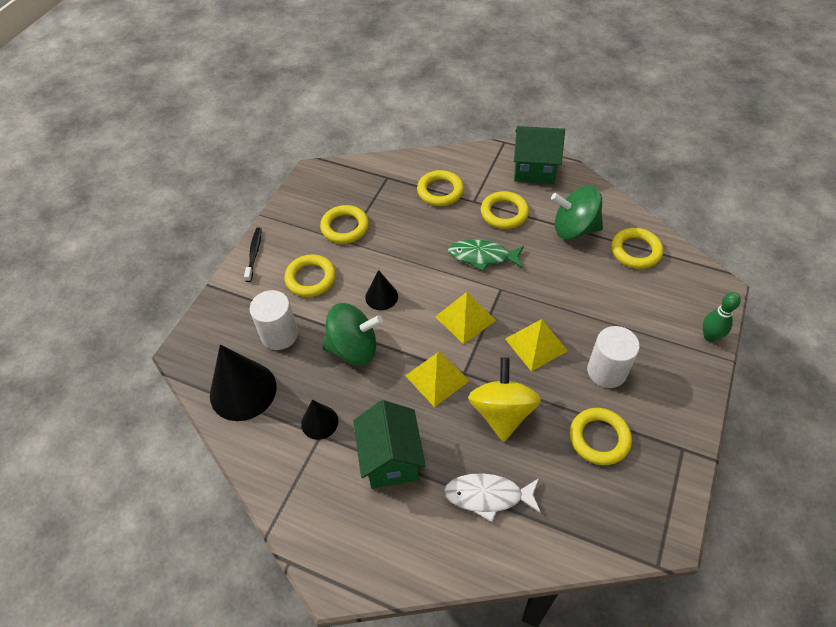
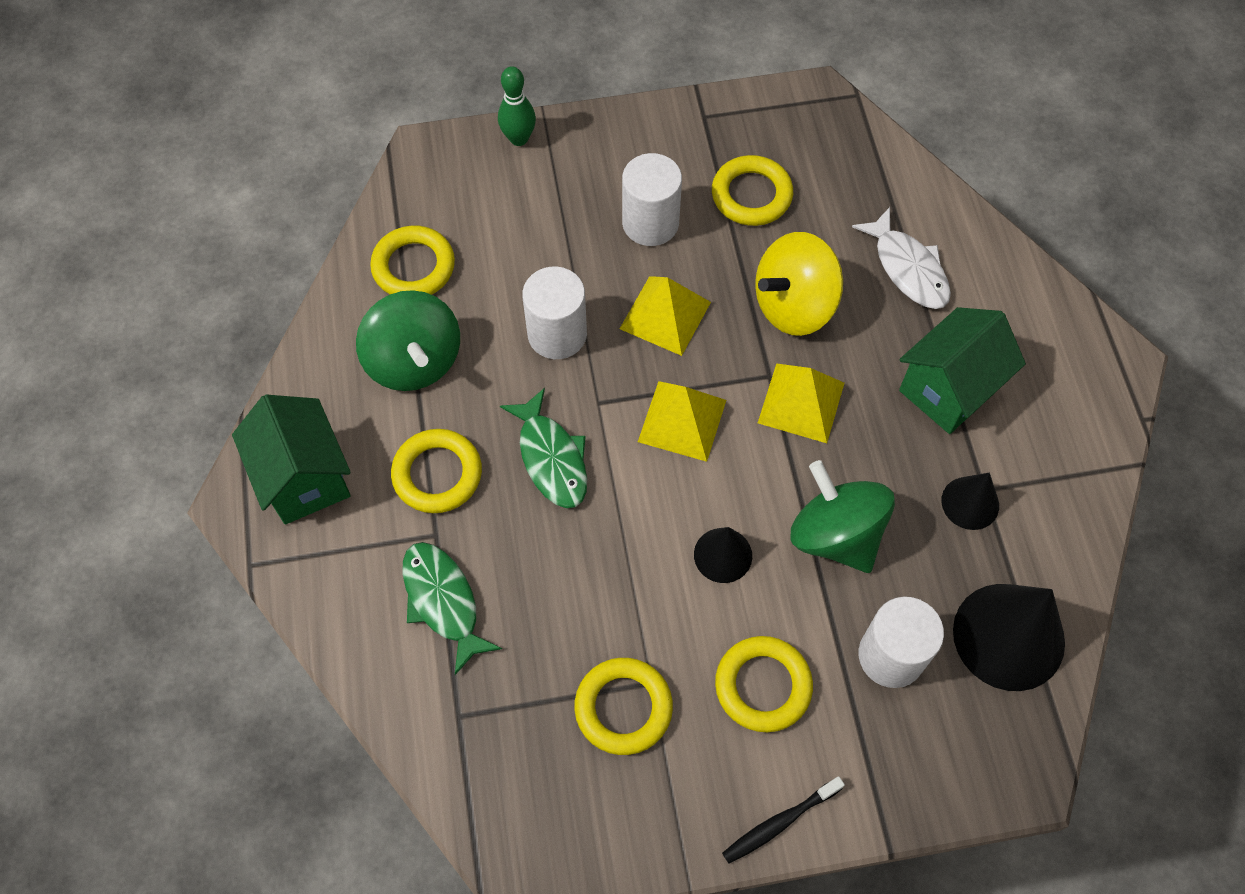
camera: 125 degrees left, 10 degrees up
(440, 191) = (443, 601): yellow ring -> green fish
(554, 291) = (557, 334): none -> white cylinder

